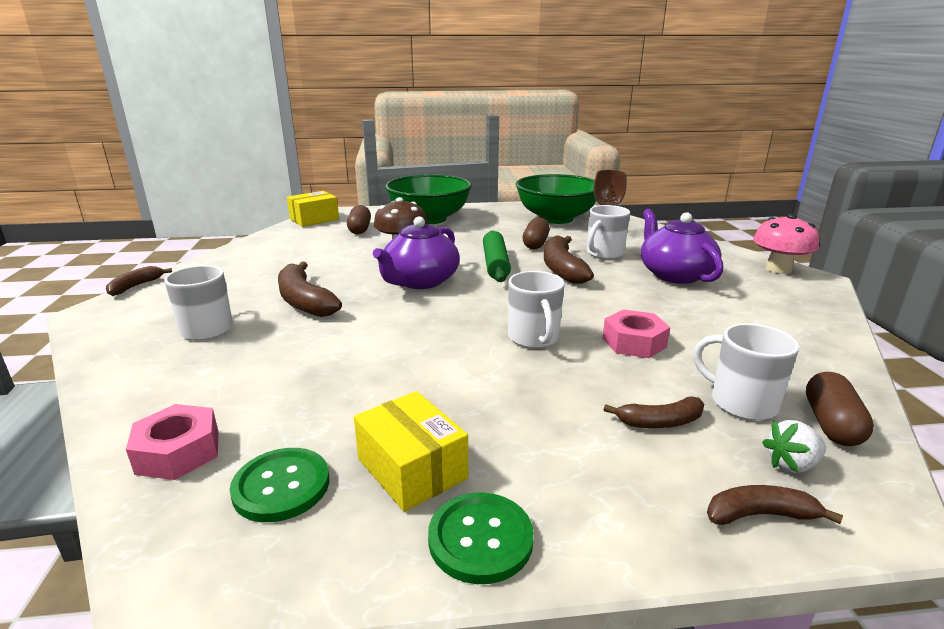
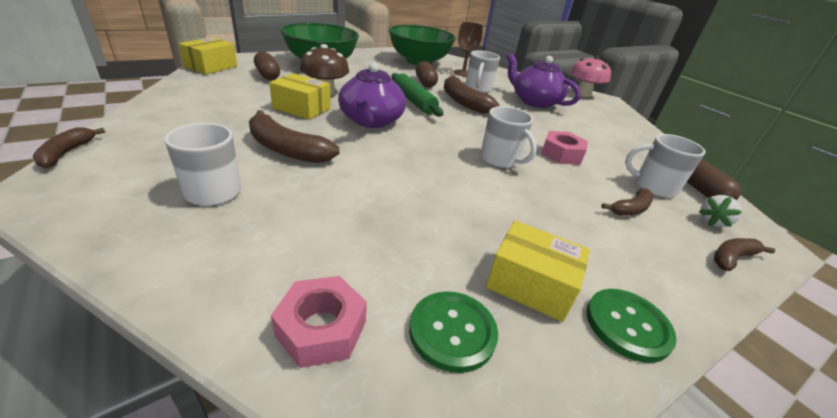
camera: 30 degrees left, 10 degrees up
(360, 263) = (302, 108): none -> yellow box

